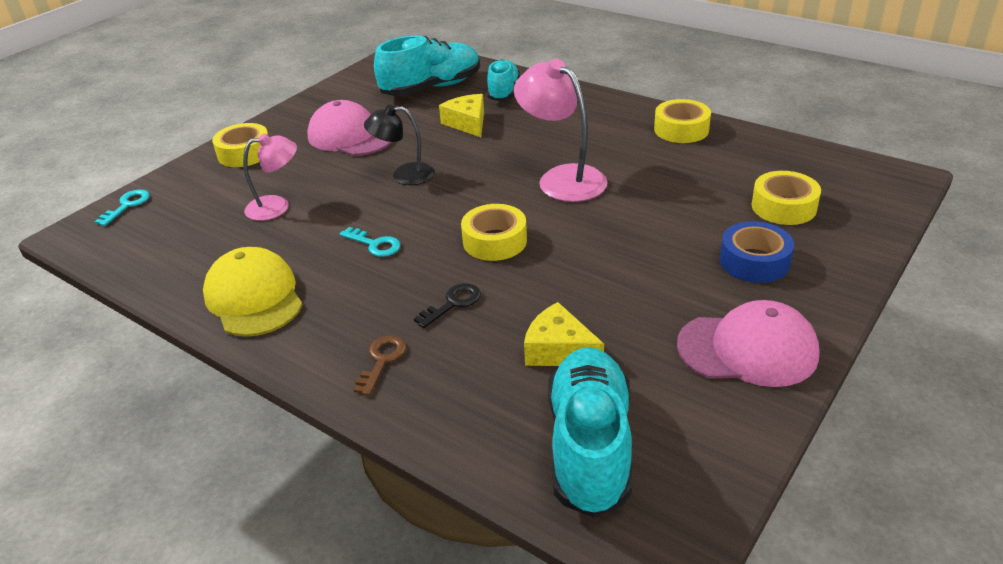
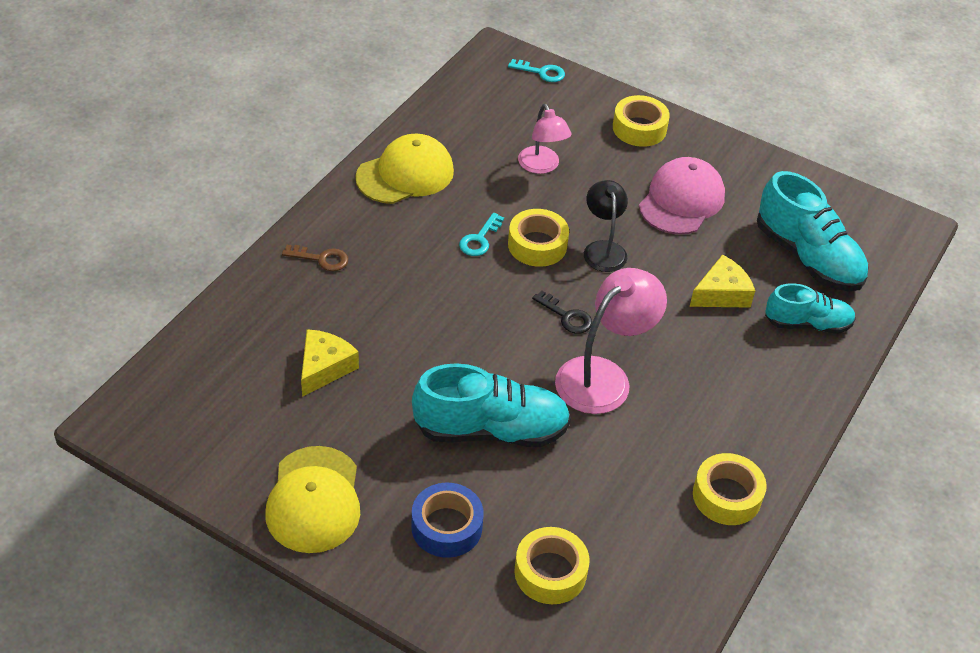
camera: 80 degrees right, 10 degrees up
(453, 303) = (391, 298): black key -> black key (566, 316)
(495, 241) = (484, 323): yellow tape -> yellow tape (537, 245)
(590, 446) = (214, 384): turquoise shoe -> turquoise shoe (491, 430)
(747, 349) = (314, 500): pink cap -> yellow cap

